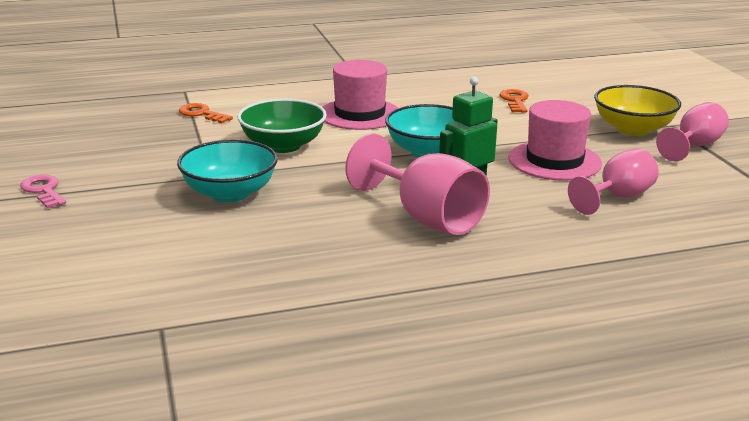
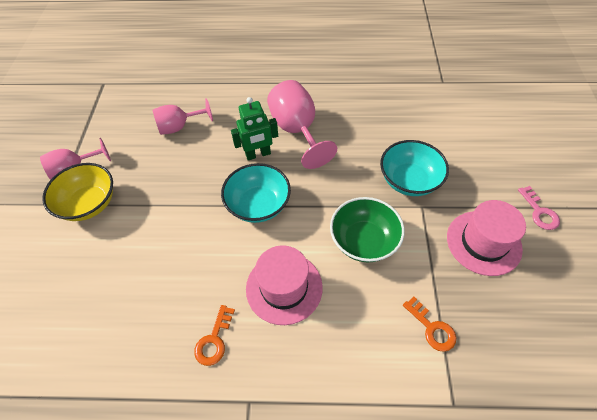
camera: 160 degrees left, 30 degrees up
(515, 100) = (132, 282): orange key -> orange key (214, 340)
(554, 161) = (182, 173): pink hat -> pink hat (483, 242)

